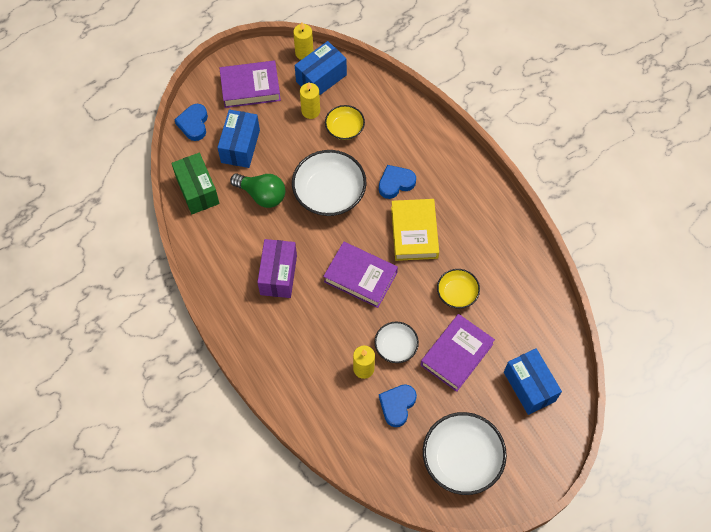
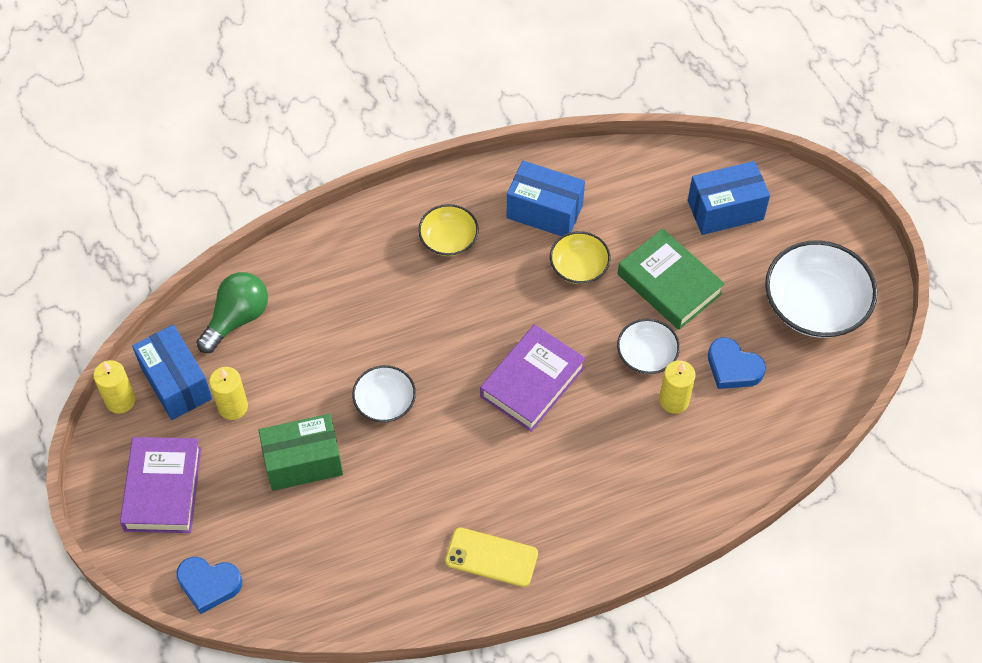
camera: 80 degrees left, 5 degrees down
(197, 191) = (336, 592): green box -> green box (303, 462)
(232, 272) = (491, 557): none -> yellow phone
(240, 146) = (270, 517): blue box -> blue box (544, 211)
(262, 195) = (366, 497): green light bulb -> green light bulb (237, 318)
(278, 275) = (508, 492): purple box -> none
(329, 193) = (385, 402): white bowl -> white bowl, size x0.56
(344, 128) = (277, 364): yellow bowl -> yellow bowl (448, 239)
(395, 183) = (389, 312): blue heart -> none
(414, 232) = (474, 302): yellow book -> none
(456, 354) = (669, 284): purple book -> green book

